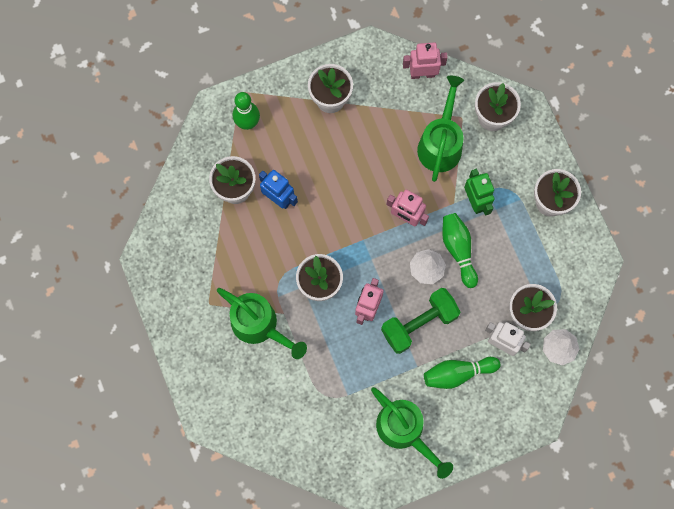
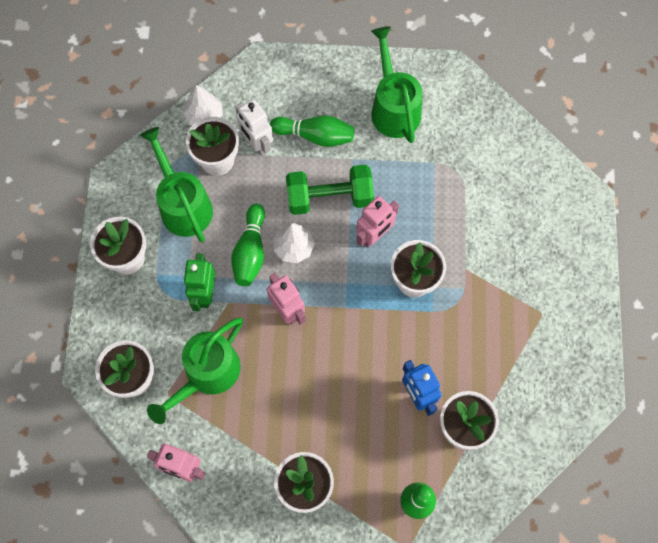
camera: 155 degrees left, 5 degrees down
(260, 326) = (495, 267): green watering can -> green watering can (183, 204)

